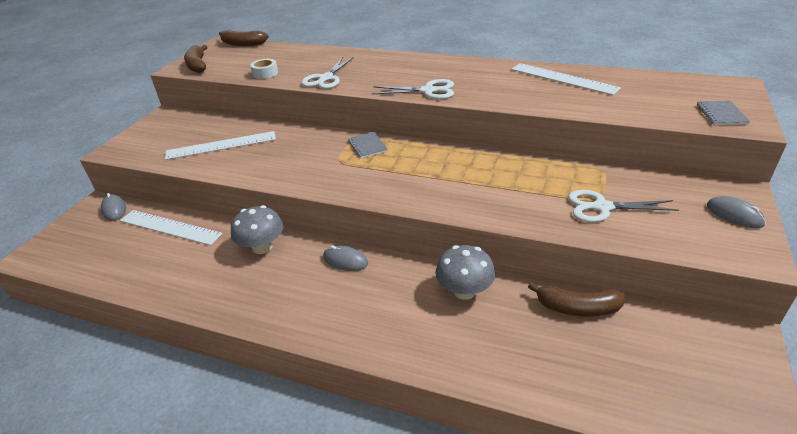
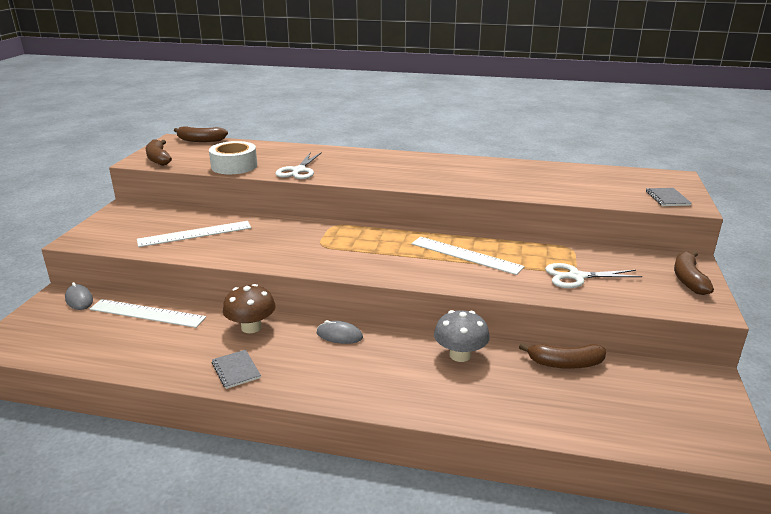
camera: 10 degrees left, 10 degrees down
(262, 247) = (251, 327): grey mushroom -> brown mushroom
(265, 73) = (234, 166): white tape -> white tape, size x1.78
(367, 146) = (347, 232): grey notebook -> grey notebook (236, 370)
(428, 91) = (403, 181): white scissors -> none
(563, 79) = (526, 171): white ruler -> white ruler (465, 255)
(734, 215) = (688, 279): grey mouse -> brown banana

